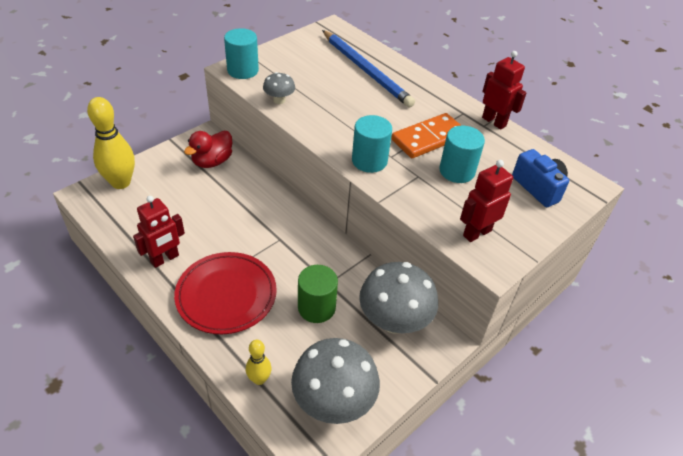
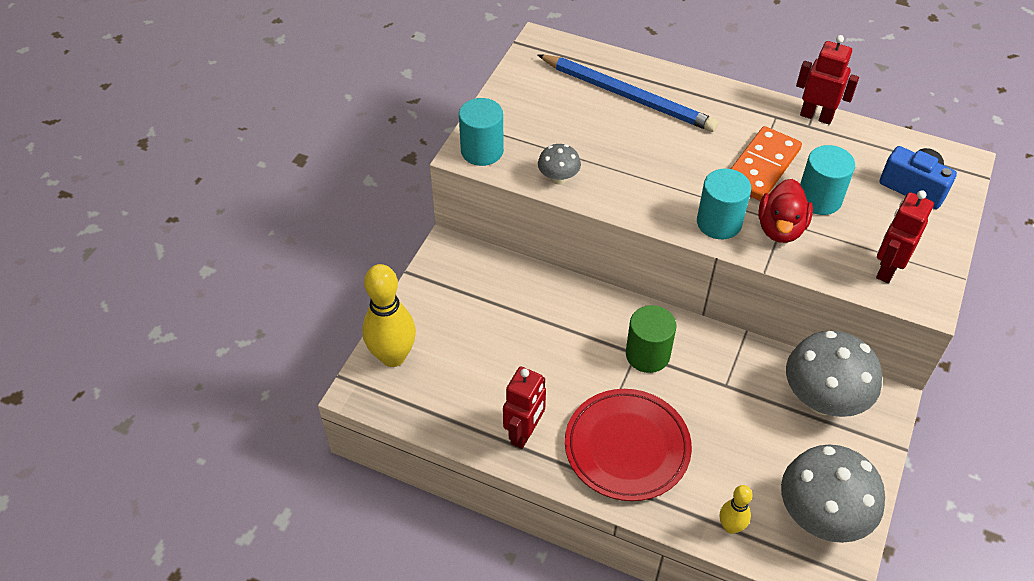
camera: 20 degrees left, 5 degrees up
(212, 161) = (483, 282): red duck -> red duck (780, 228)
(316, 307) = (733, 419): green cylinder -> green cylinder (647, 354)

